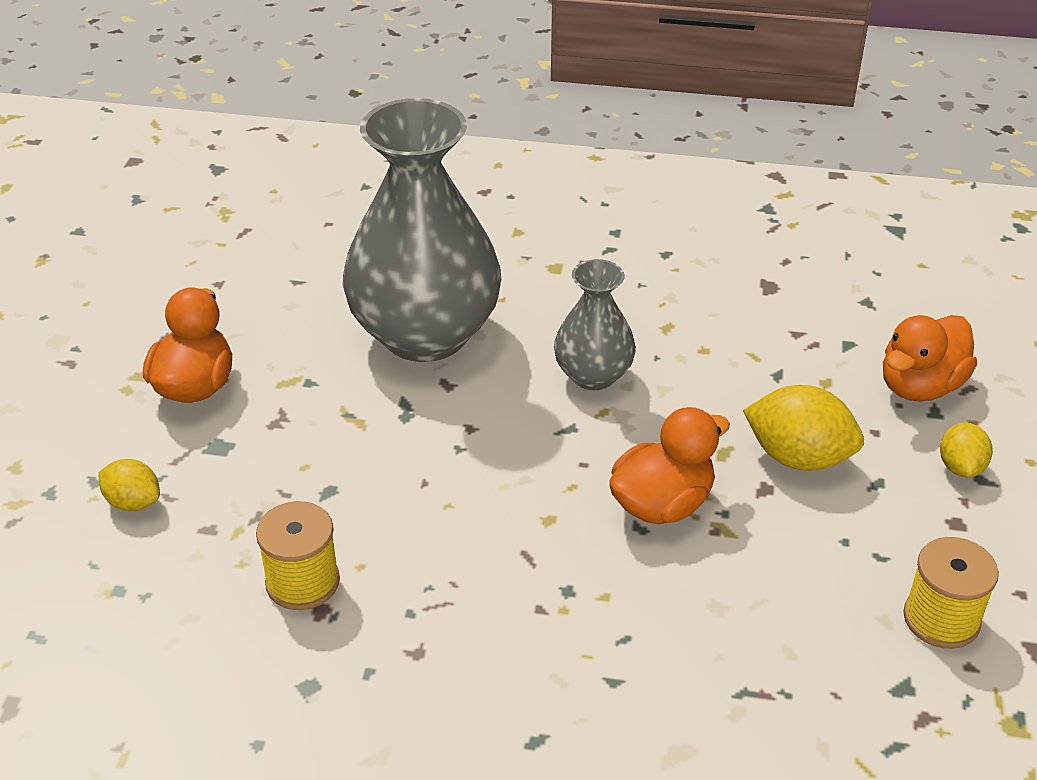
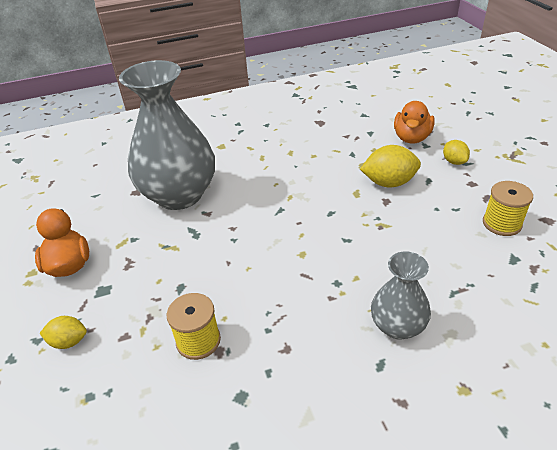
camera: 25 degrees left, 0 degrees up
(593, 375) = (273, 183): grey vase -> grey vase (397, 326)
(662, 504) = (348, 225): orange duck -> none

